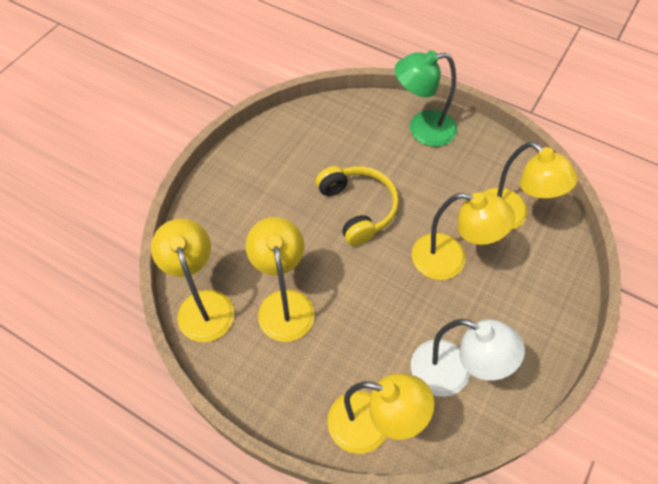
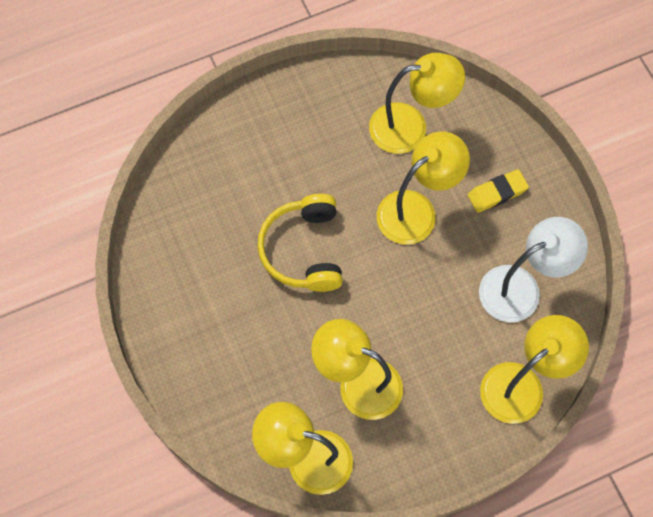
camera: 55 degrees left, 10 degrees up
(358, 208) = (304, 250): yellow headphones -> yellow headphones turned 105 degrees counterclockwise
(422, 129) = (257, 127): green lamp -> none
(514, 307) = (497, 193): none -> yellow eraser

